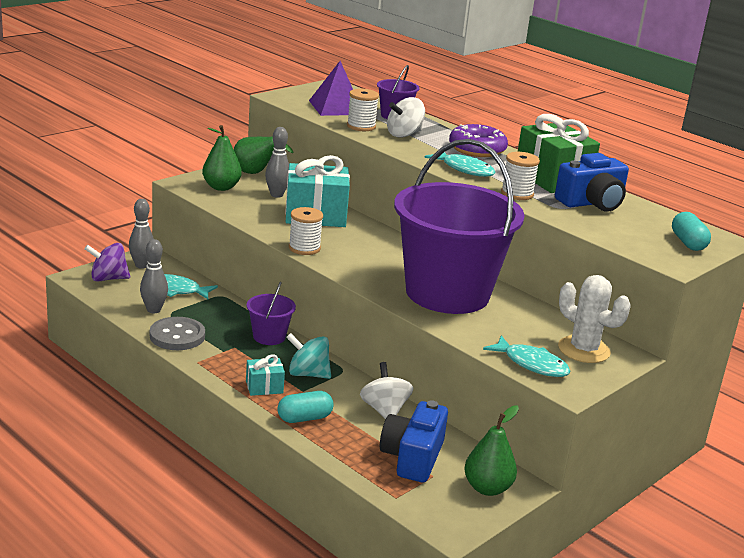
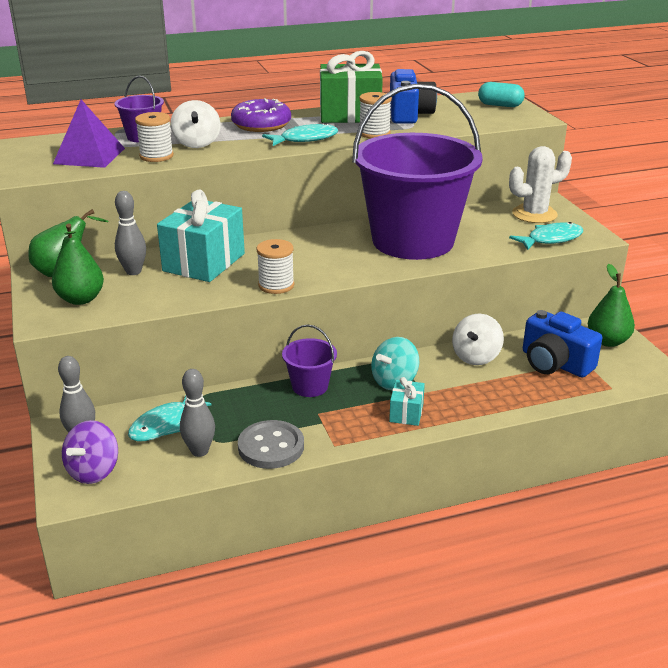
camera: 60 degrees left, 5 degrees up
(304, 418) = (472, 403): turquoise capsule -> none
(384, 410) = (476, 357): white spinning top -> white spinning top turned 75 degrees counterclockwise

